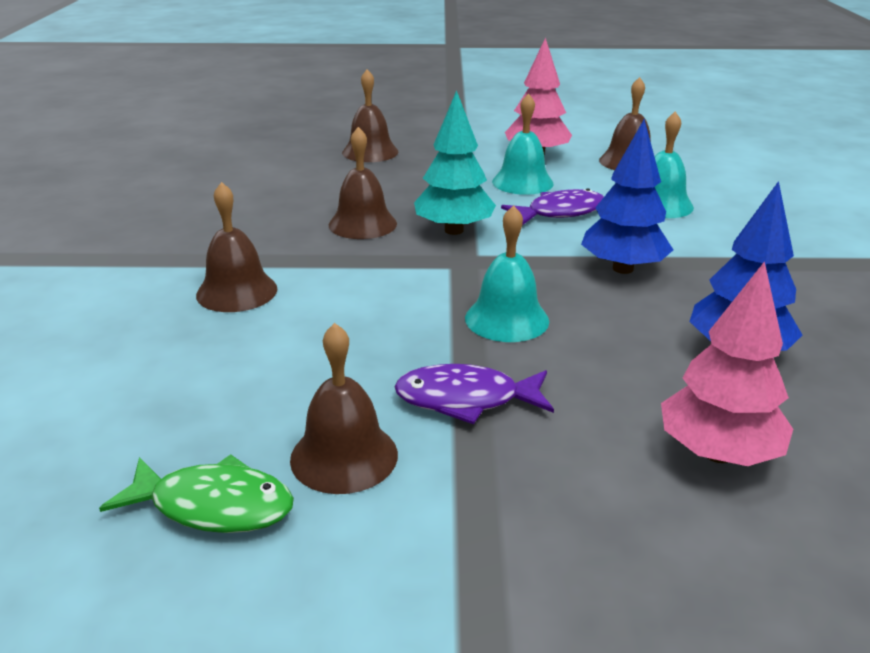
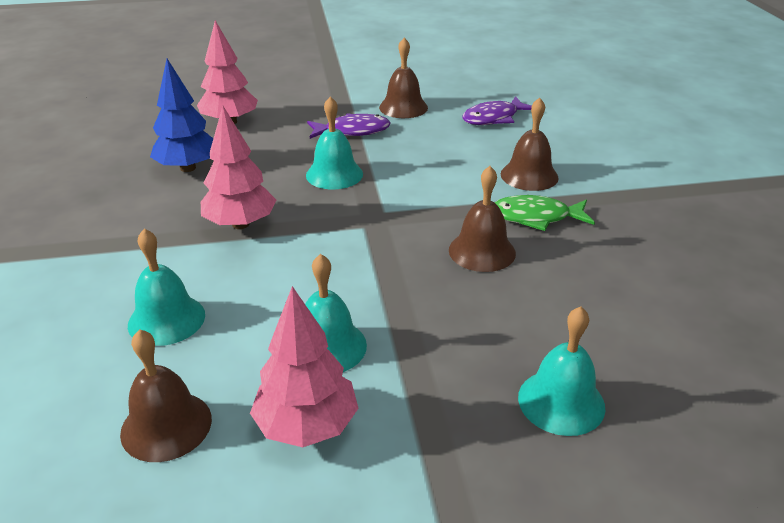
camera: 170 degrees right, 5 degrees up
(214, 506) = (446, 91): green fish -> green fish (535, 217)
(370, 152) = (561, 402): brown bell -> turquoise bell
(454, 230) = (391, 252): turquoise tree -> none
(560, 212) = (285, 292): purple fish -> purple fish (493, 118)
(622, 269) = (240, 224): blue tree -> pink tree

